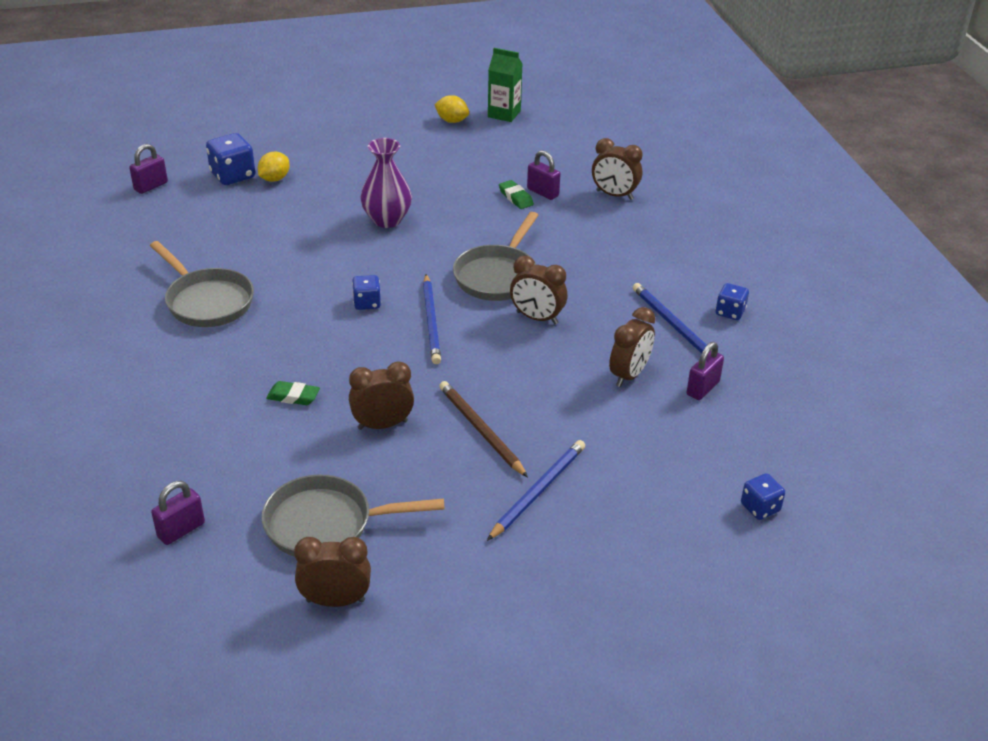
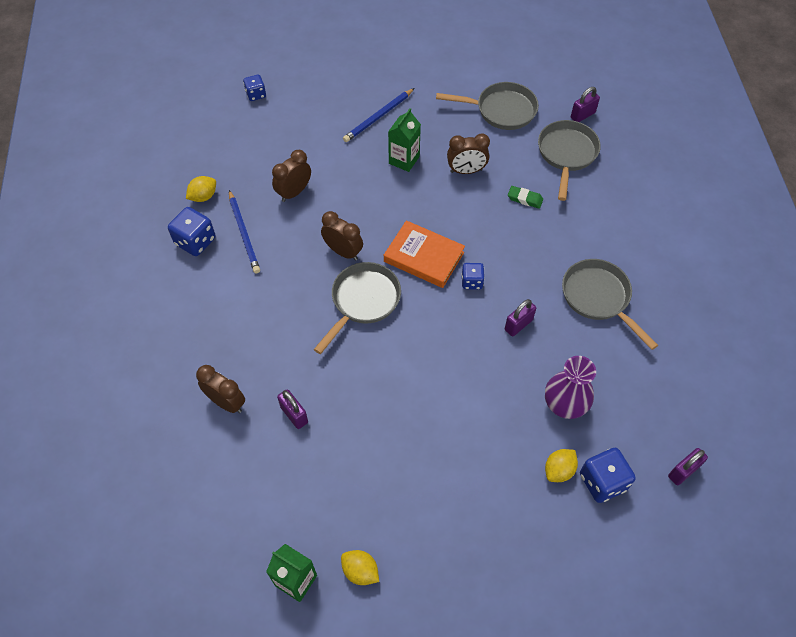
camera: 170 degrees left, 20 degrees up
(220, 463) = (566, 154): none -> grey pan
(335, 600) = (496, 70): brown clock -> none
(387, 220) = (449, 388): purple vase -> purple vase (564, 404)
(431, 321) = (423, 257): blue pencil -> orange book
(481, 431) = (404, 160): brown pencil -> green carton
(515, 197) = (322, 409): green eraser -> none
(702, 388) = (249, 176): purple padlock -> purple padlock (518, 325)
(730, 312) = (195, 241): blue dice -> blue dice, size x1.62
(751, 359) = (203, 196): none -> yellow lemon

